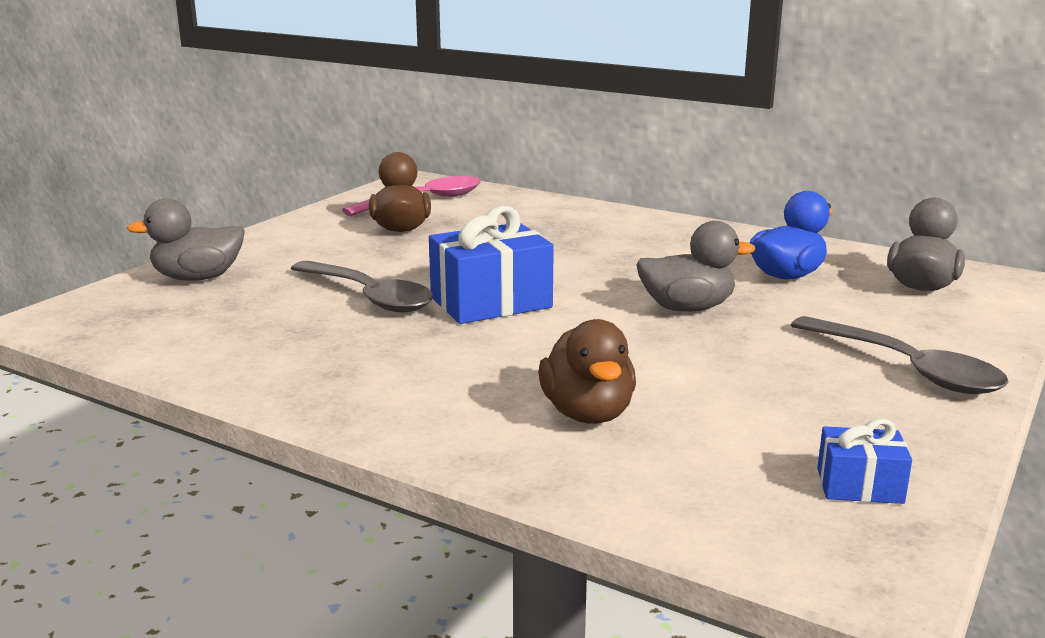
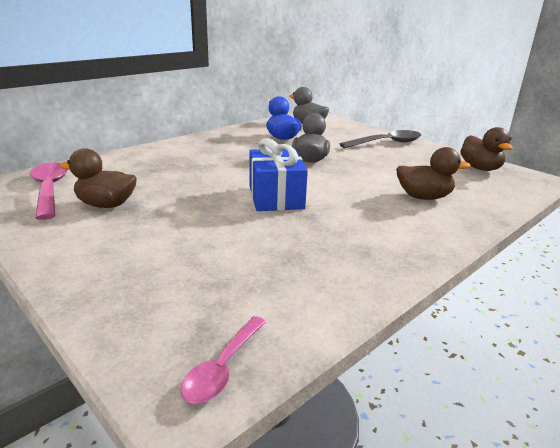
camera: 75 degrees left, 5 degrees up
(88, 326) = (223, 368): none -> pink spoon
(198, 278) = (136, 299): grey duck -> none
(369, 297) = (241, 229): grey spoon -> none
(859, 486) = (480, 168): blue gift -> brown duck

